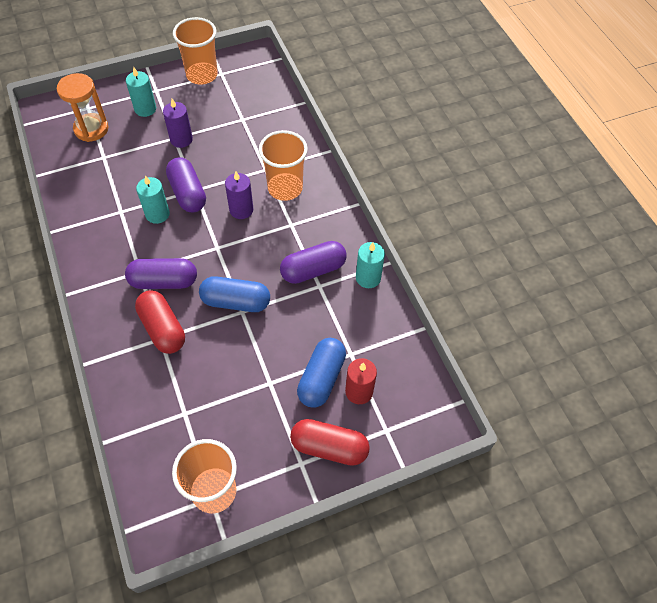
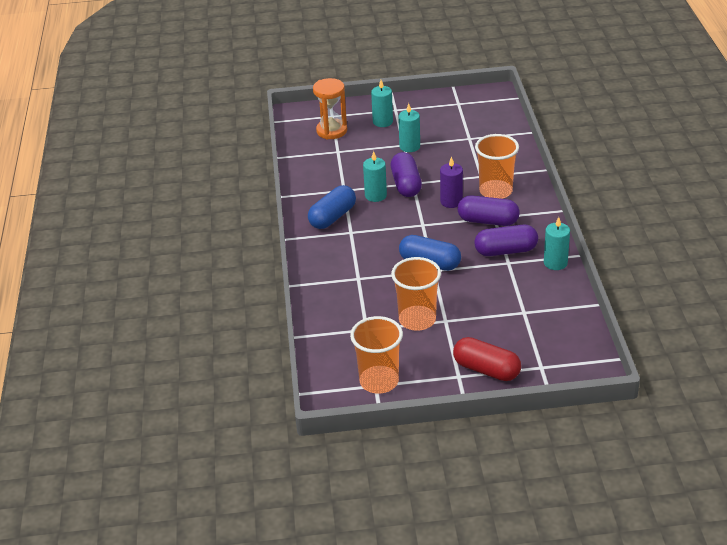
camera: 20 degrees right, 20 degrees down
(163, 328) = (361, 272): red capsule -> none
(164, 281) = (370, 241): purple capsule -> purple capsule (488, 221)
(181, 139) = (409, 146): purple candle -> turquoise candle
(202, 75) = (440, 103): orange cup -> orange cup (417, 320)
(321, 378) = (492, 324): blue capsule -> blue capsule (332, 217)
(359, 391) = (524, 338): red candle -> none

